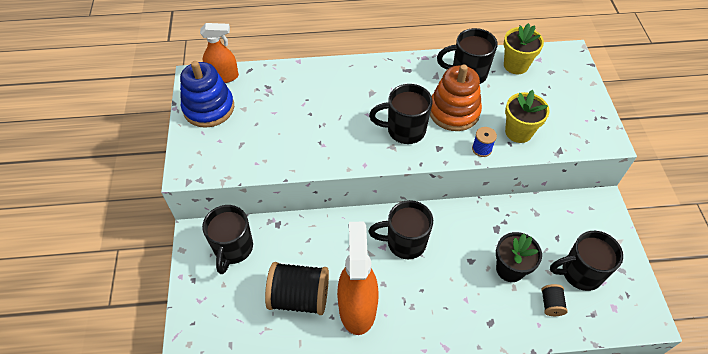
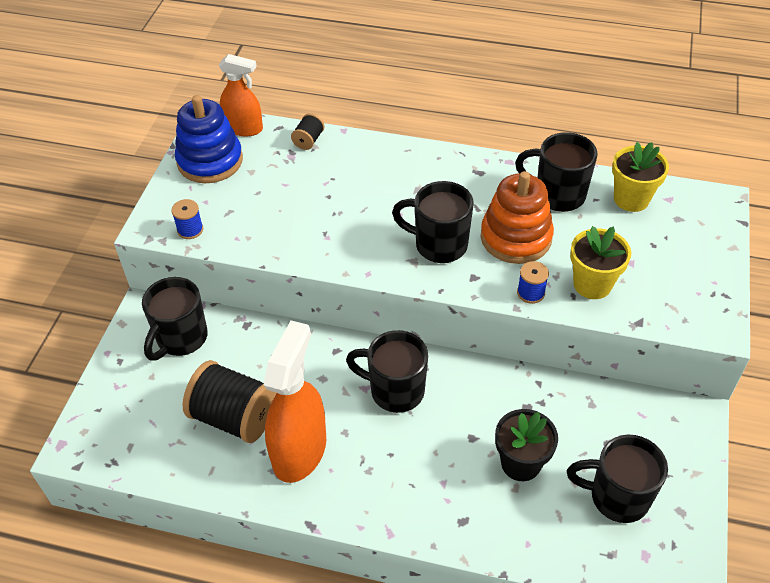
camera: 20 degrees right, 5 degrees down
(217, 166) = (190, 230): none -> blue spool
(551, 304) = (556, 523): black spool -> black spool (308, 140)

